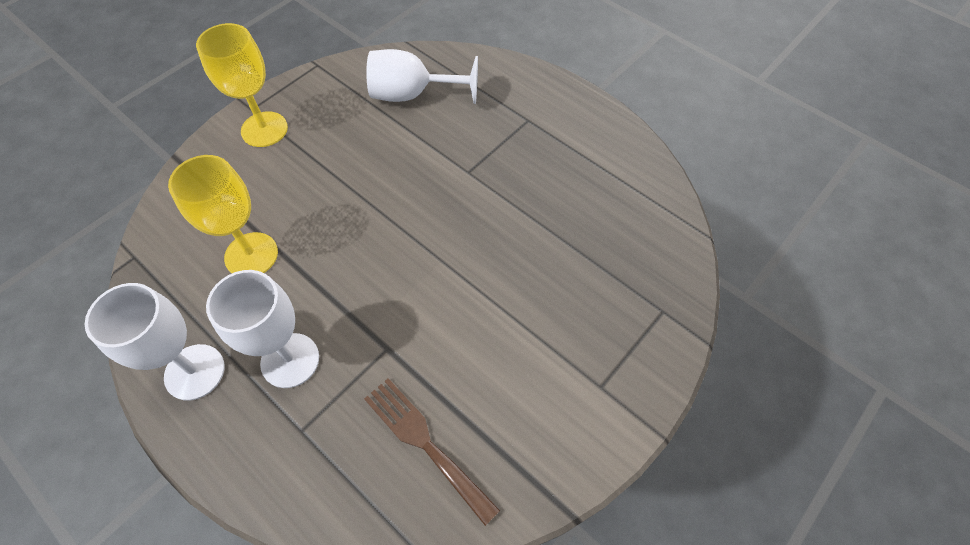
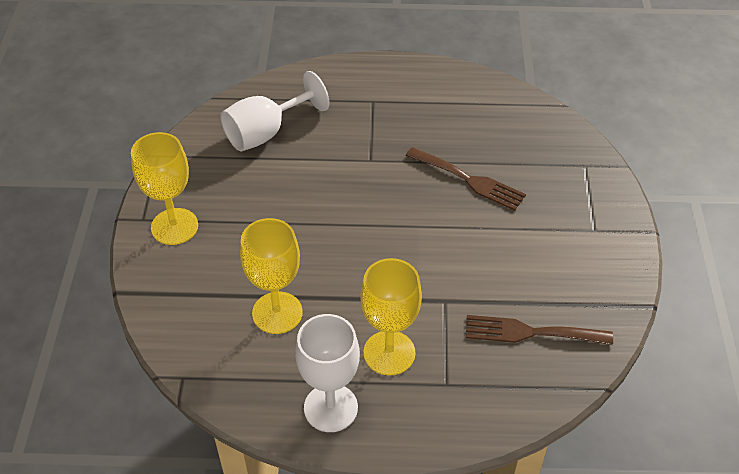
camera: 40 degrees left, 10 degrees down
(290, 360) = (389, 353): white goblet -> yellow goblet
(533, 248) = (469, 180): none -> brown fork

